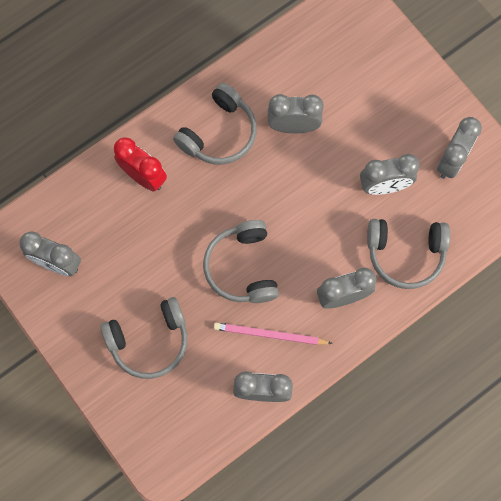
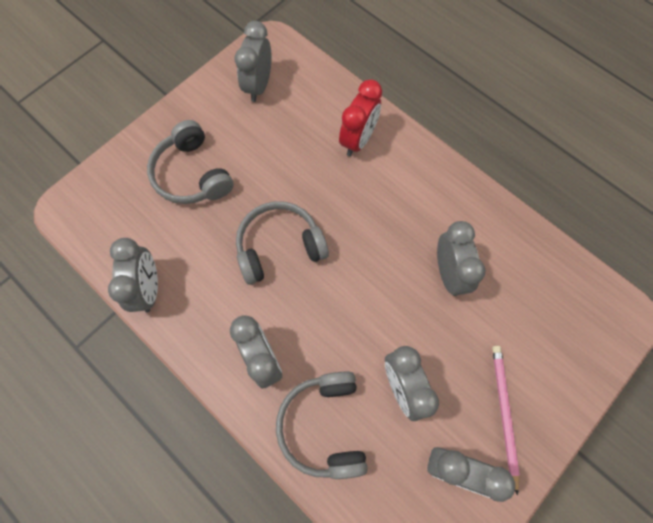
camera: 80 degrees right, 5 degrees down
(219, 133) = (421, 200): grey headphones -> none
(270, 335) = (210, 286): pink pencil -> pink pencil (504, 413)

